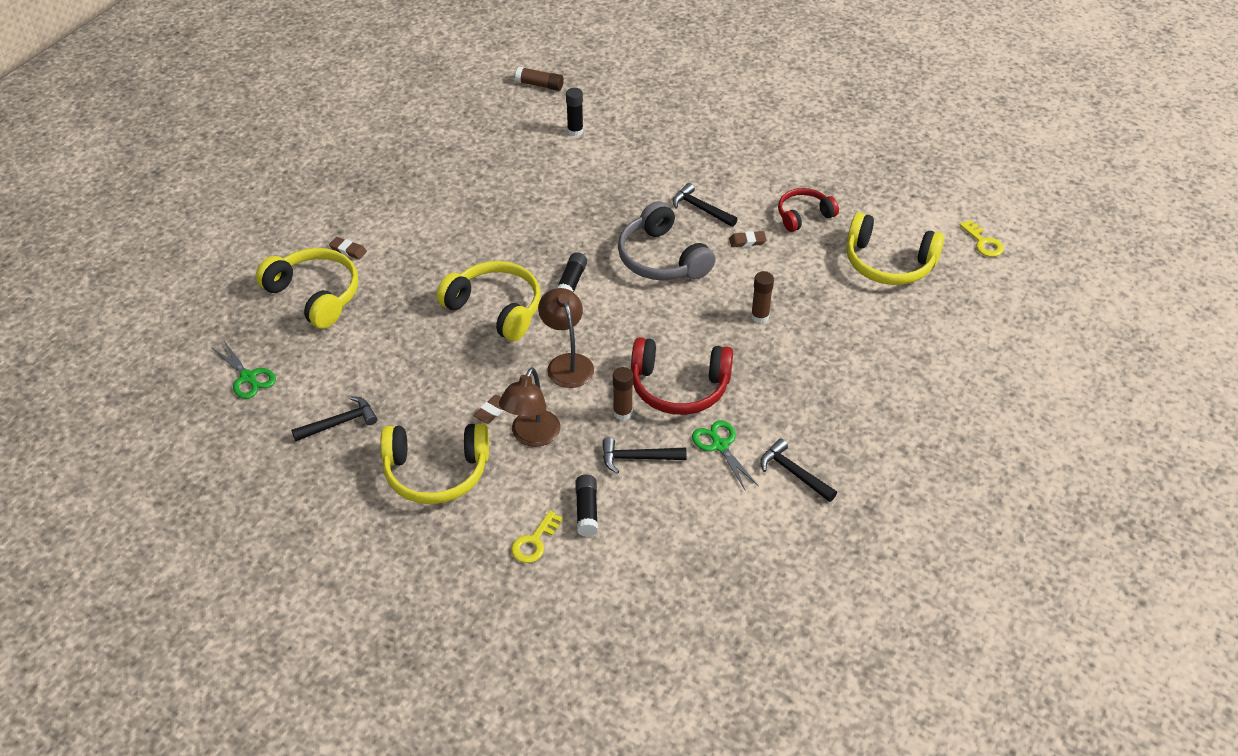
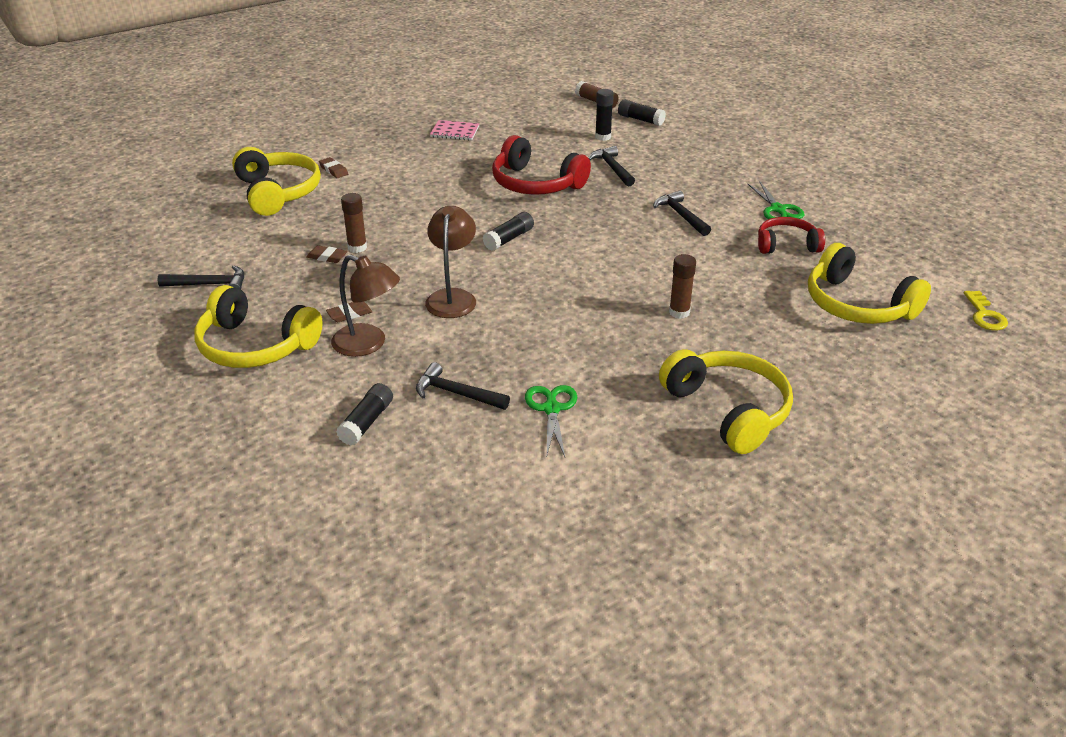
camera: 25 degrees right, 10 degrees down
(248, 378) = (169, 233): green scissors -> green scissors (778, 209)
(430, 165) = (455, 132): none -> pink notebook
(495, 309) = (422, 240): yellow headphones -> yellow headphones (728, 410)
(531, 436) = (368, 344): brown lamp -> brown lamp turned 105 degrees counterclockwise
(534, 542) = (292, 432): yellow key -> none
(596, 98) = (640, 119): none -> black glue stick
(622, 412) = (473, 351): brown glue stick -> brown glue stick (357, 247)
(662, 258) = (612, 242): grey headphones -> none
(679, 387) = (548, 346): red headphones -> red headphones (536, 183)
(747, 241) = (710, 250): brown eraser -> brown eraser (327, 257)
(794, 473) = (615, 459): black hammer -> black hammer (612, 168)

